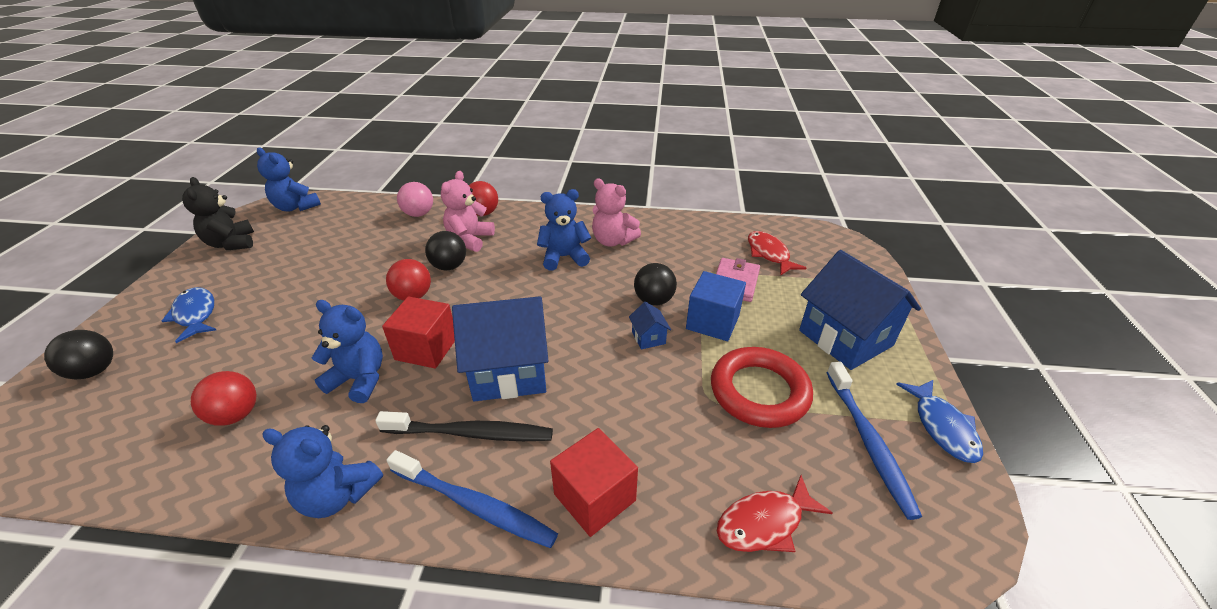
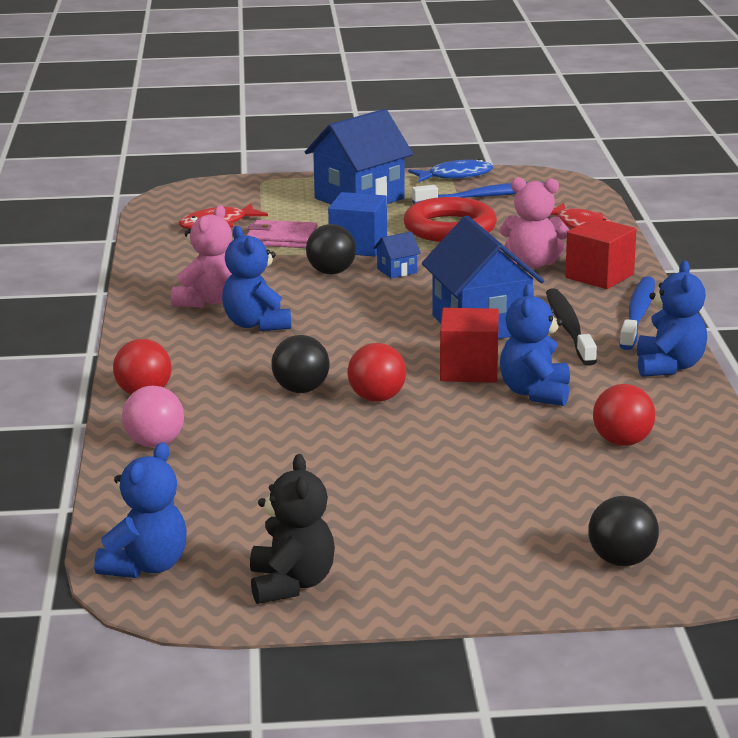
camera: 100 degrees left, 15 degrees down
(195, 314) = (483, 537): blue fish -> none
(232, 243) = (291, 584): black teddy bear -> black teddy bear turned 60 degrees counterclockwise
(470, 239) = (226, 389): pink teddy bear -> pink teddy bear (533, 263)

